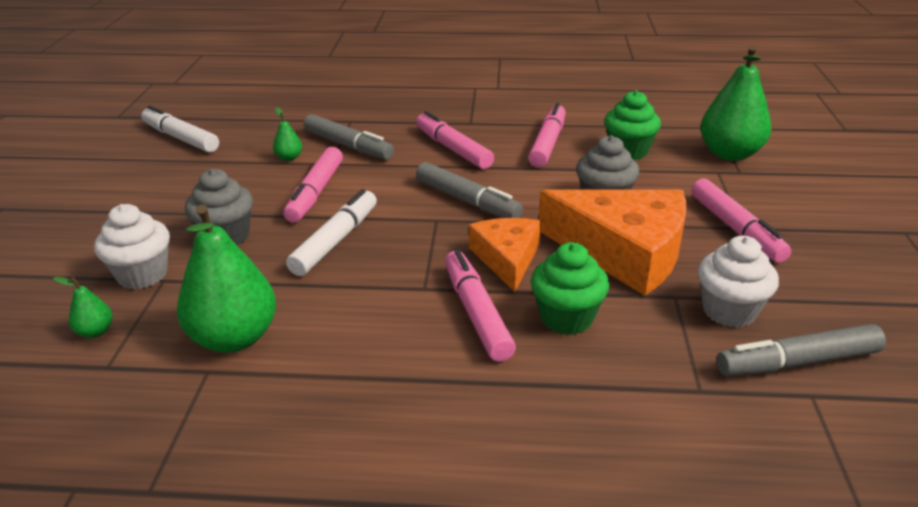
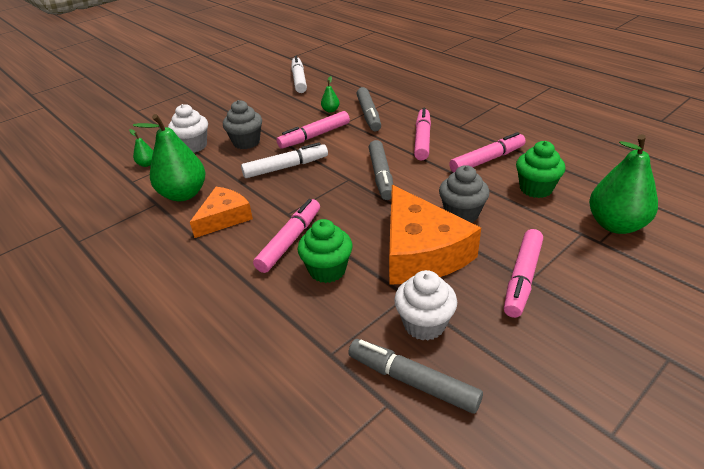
camera: 45 degrees right, 5 degrees up
(507, 258) = (350, 220): orange cheese -> orange cheese (224, 218)

